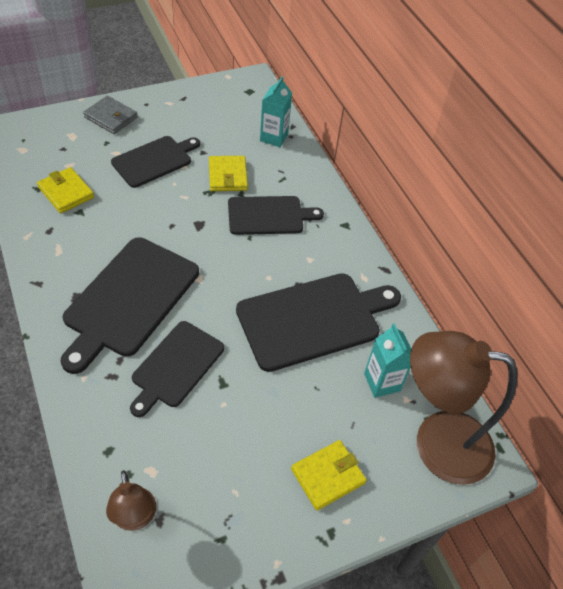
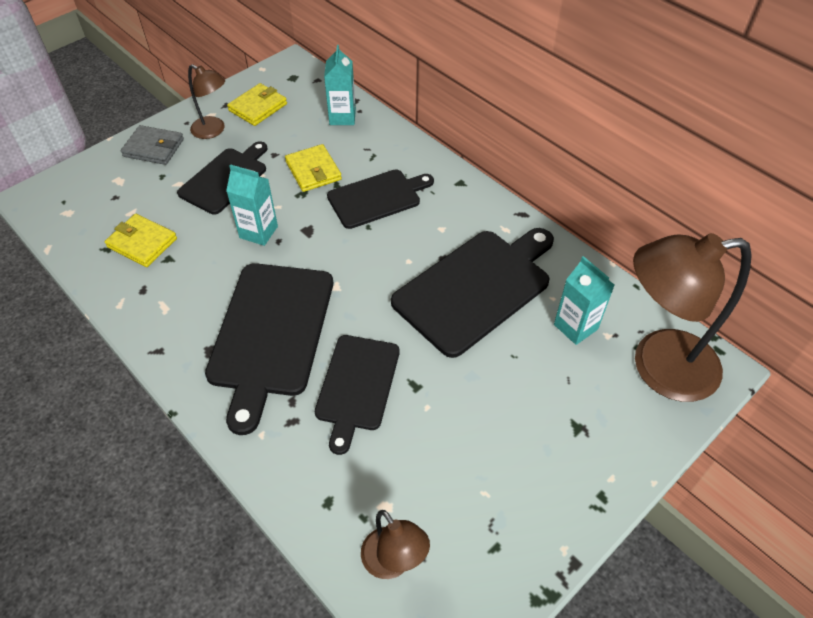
camera: 15 degrees left, 0 degrees up
(159, 213) = (258, 232): none -> turquoise carton
(164, 117) = (213, 131): none -> brown lamp
(328, 476) = (570, 440): yellow wallet -> yellow wallet (258, 107)

